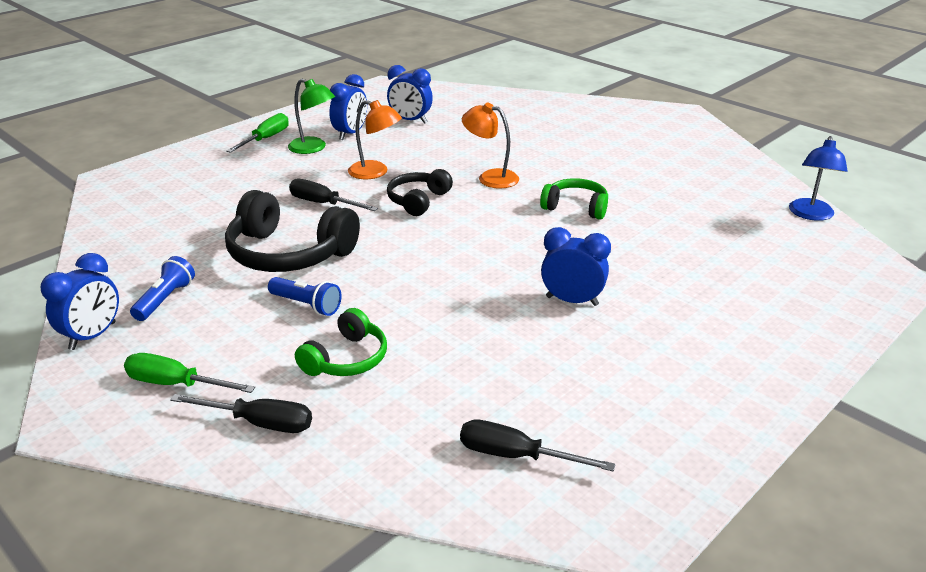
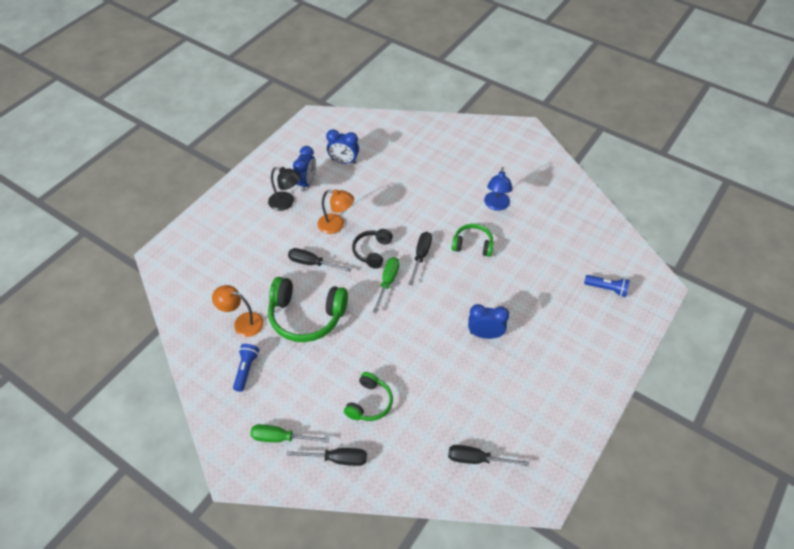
camera: 10 degrees left, 20 degrees up
(93, 336) = (216, 407): blue clock -> none
(265, 139) = (249, 196): green screwdriver -> green screwdriver (387, 282)
(289, 253) = (306, 316): black headphones -> green headphones
(306, 305) = (332, 361): blue flashlight -> blue flashlight (607, 289)
(313, 148) = (286, 203): green lamp -> black lamp
(490, 177) = (413, 220): orange lamp -> orange lamp (242, 323)
(491, 211) = (421, 256): none -> black screwdriver
(810, 215) = (614, 233): blue lamp -> blue lamp (496, 205)

